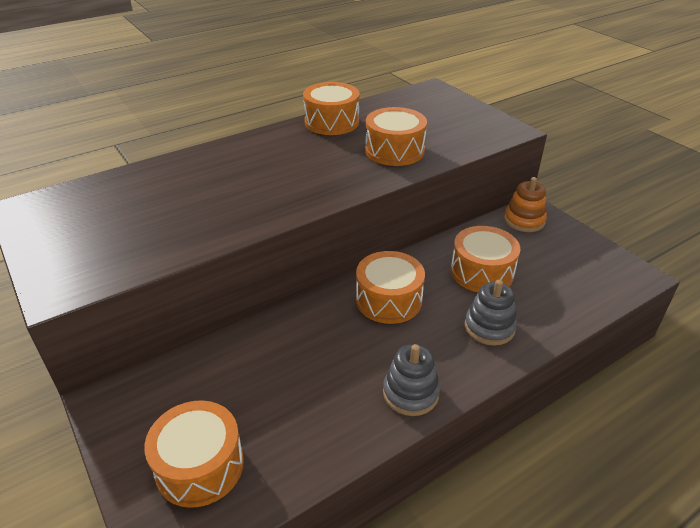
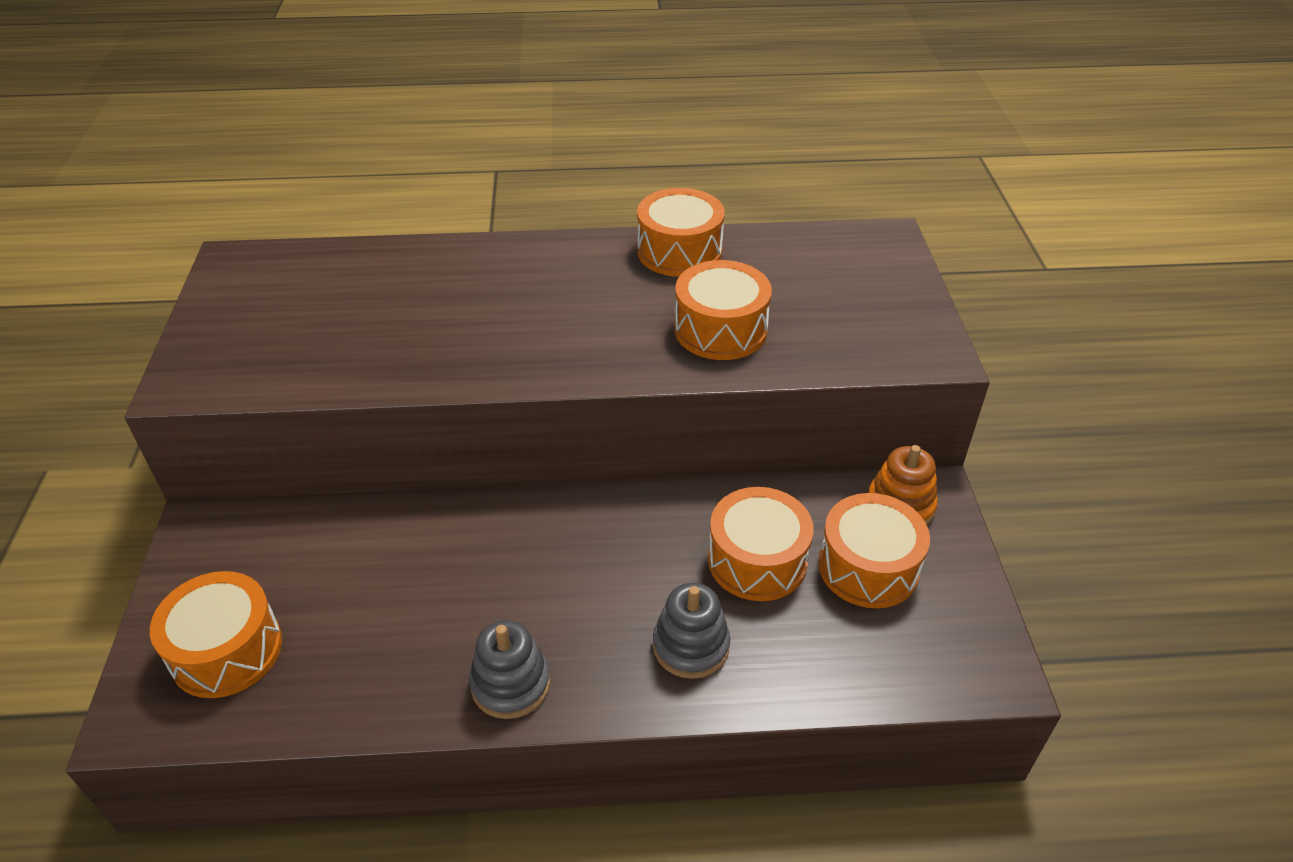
camera: 30 degrees right, 5 degrees up
(389, 300) = (595, 545): orange drum -> orange drum (868, 567)

